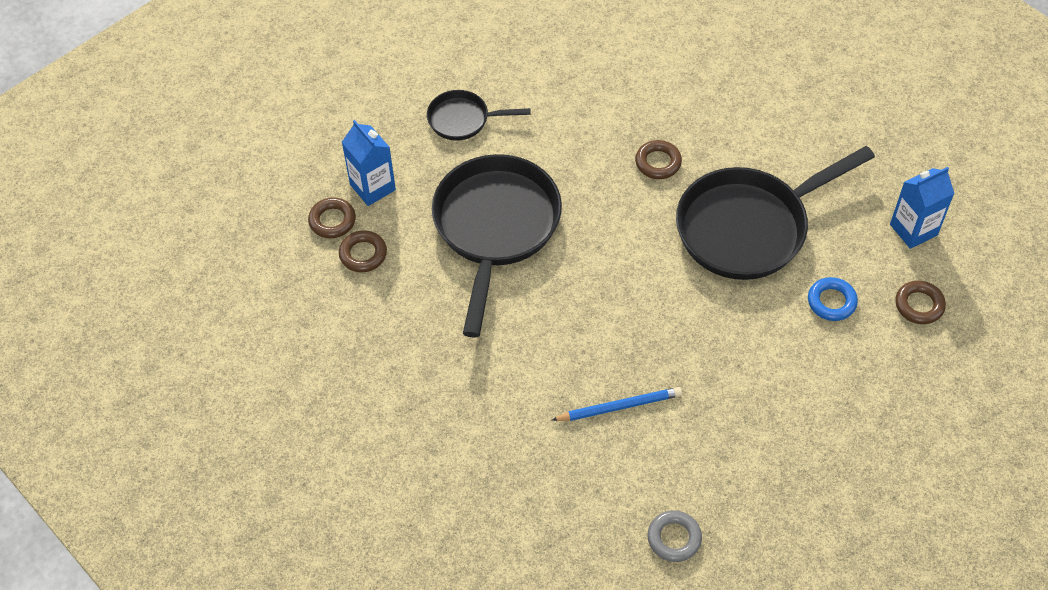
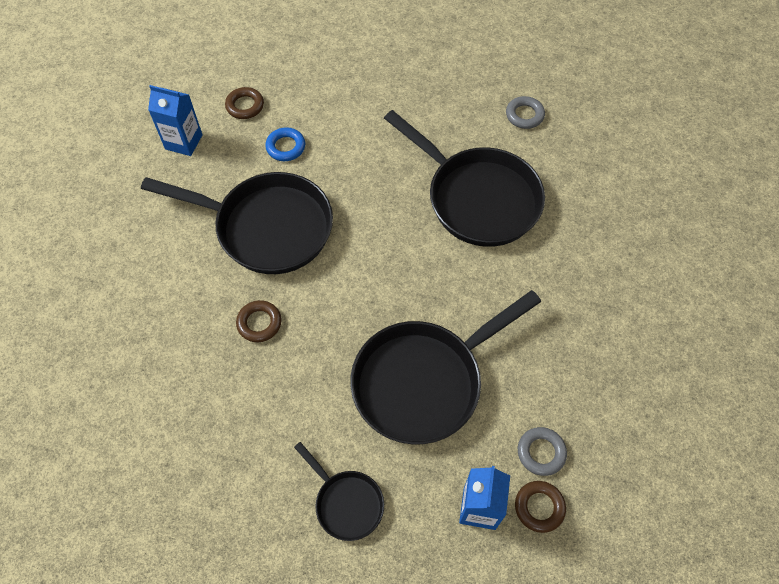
camera: 135 degrees left, 5 degrees up
(363, 254) = (541, 452): brown ring -> grey ring
(619, 406) = (477, 198): blue pencil -> black pan

